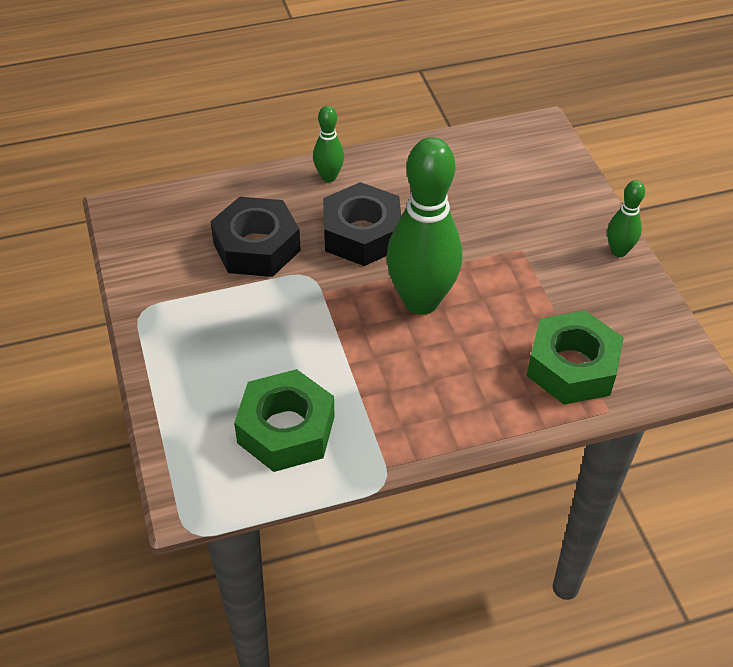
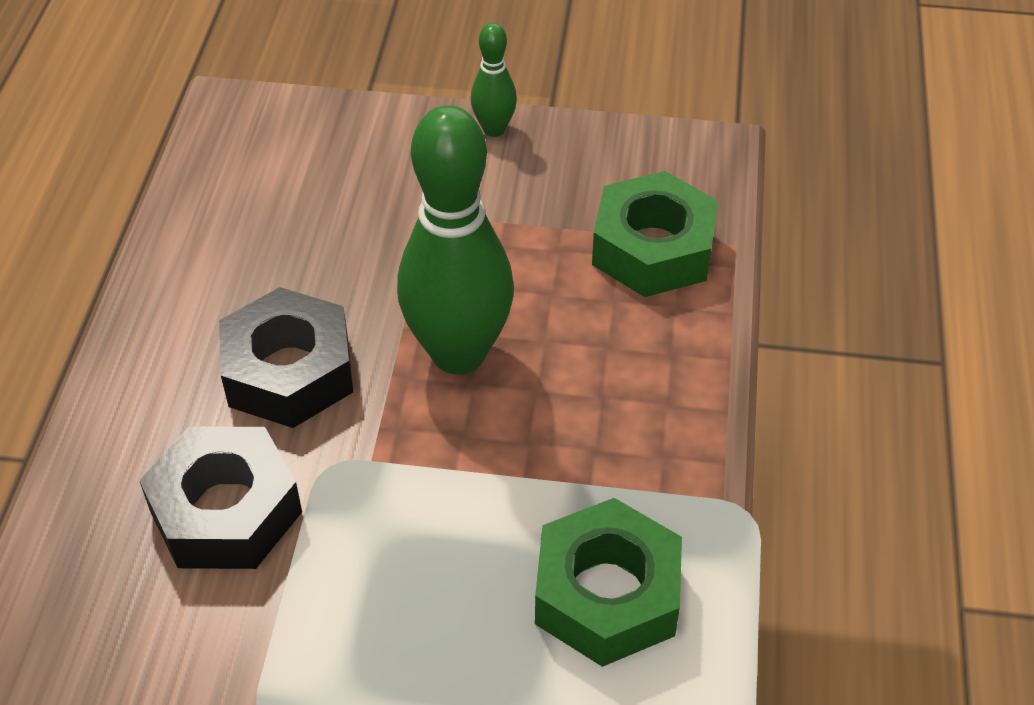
camera: 65 degrees left, 0 degrees up
(328, 177) = (142, 368): green bowling pin -> none

